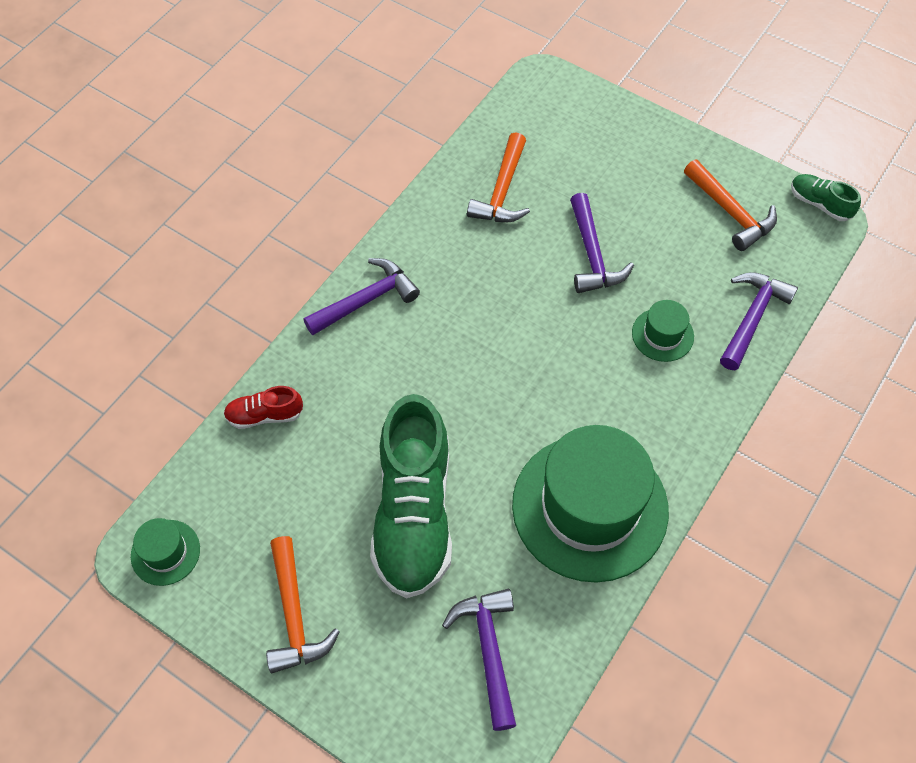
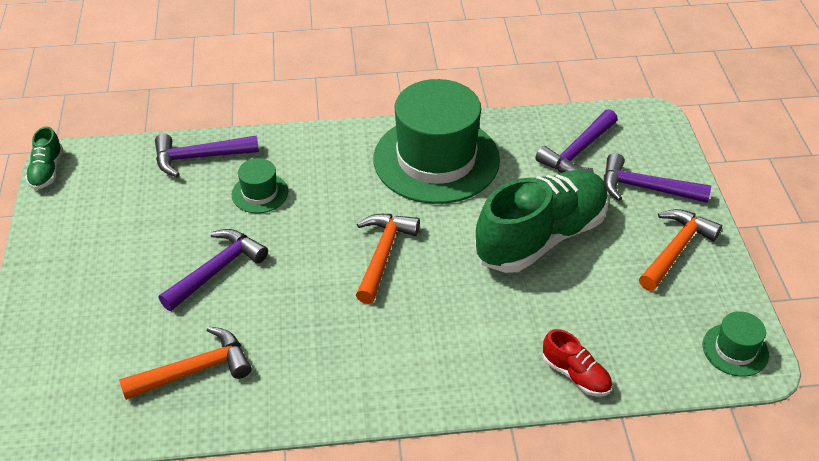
camera: 130 degrees left, 15 degrees down
(366, 300) = (404, 387): purple hammer -> purple hammer (645, 188)
(731, 212) = (98, 213): orange hammer -> orange hammer (383, 254)

